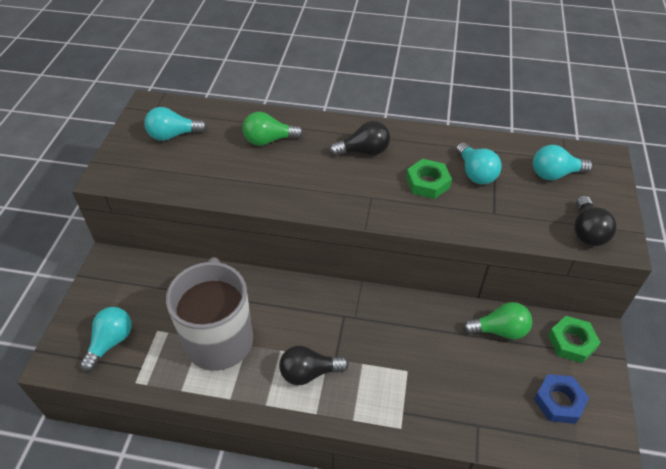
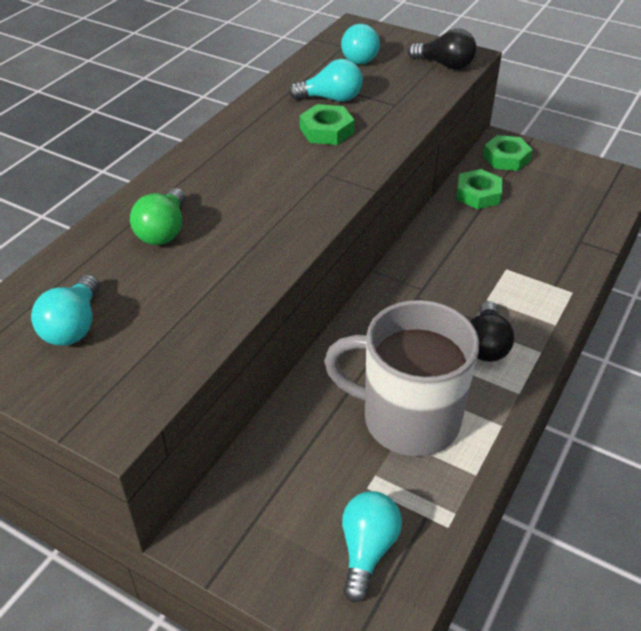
camera: 70 degrees left, 5 degrees down
(111, 342) = (367, 550): turquoise light bulb -> turquoise light bulb turned 60 degrees clockwise
(364, 151) = (244, 160): black light bulb -> none
(499, 330) = (478, 194): green light bulb -> green nut
(559, 401) = (566, 186): blue nut -> none

